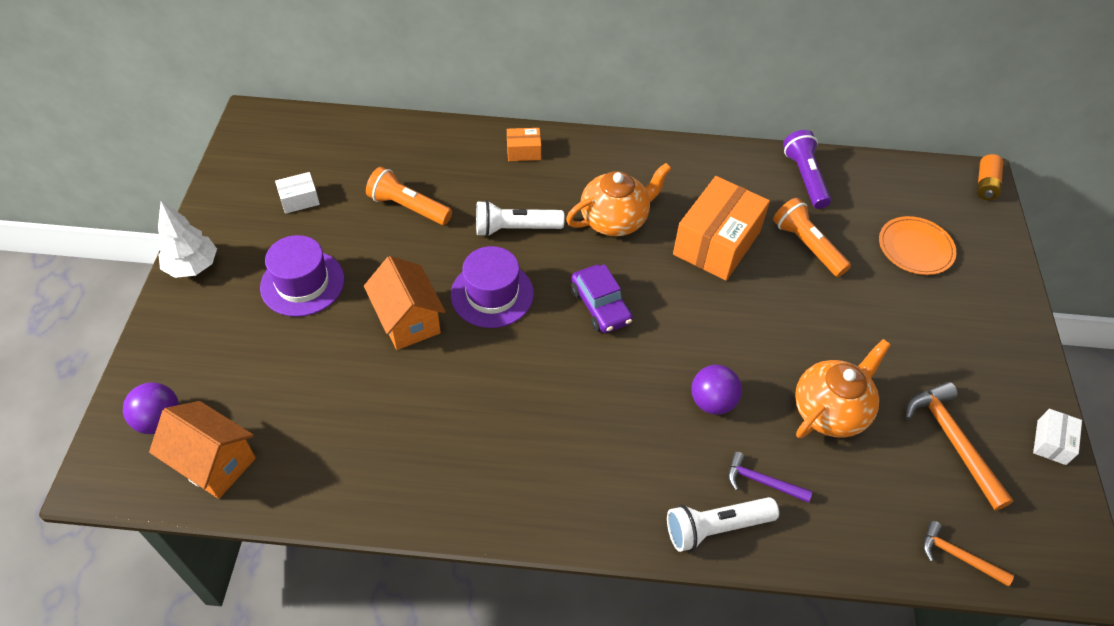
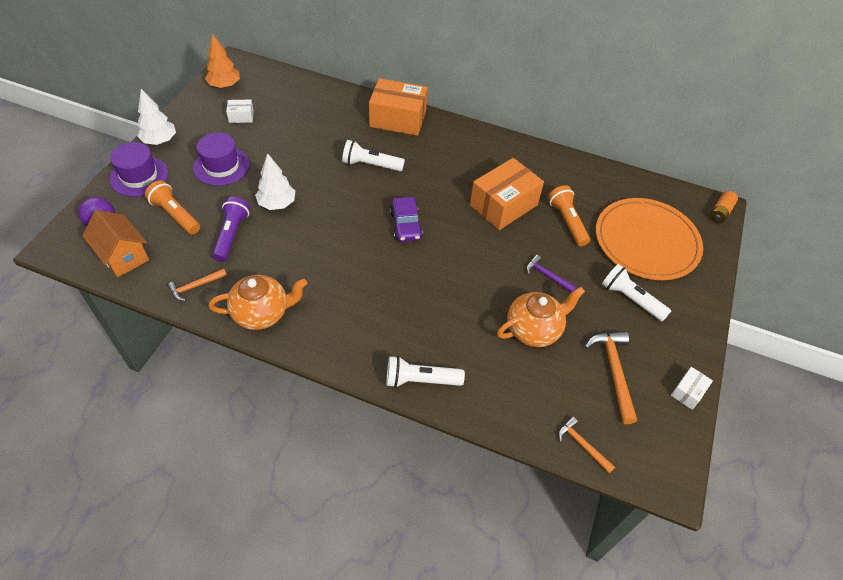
camera: 15 degrees right, 0 degrees up
(254, 157) = (225, 85): none -> orange tree
(342, 480) = (195, 286): none -> orange hammer
(408, 207) = (307, 136): orange flashlight -> orange flashlight (175, 215)
(408, 320) = (277, 204): orange house -> white tree
(492, 294) = (337, 201): purple hat -> purple hat (139, 176)
(523, 151) = (398, 119): orange box -> orange box, size x2.17
(615, 220) = (440, 175): orange teapot -> orange teapot (262, 313)
(712, 402) = (454, 302): purple ball -> none
(761, 481) = (465, 360): purple hammer -> purple hammer (546, 275)
(805, 178) = (586, 178): purple flashlight -> purple flashlight (231, 235)
(915, 248) = (646, 241): orange plate -> orange plate, size x1.90
(930, 333) = (631, 299): none -> white flashlight

